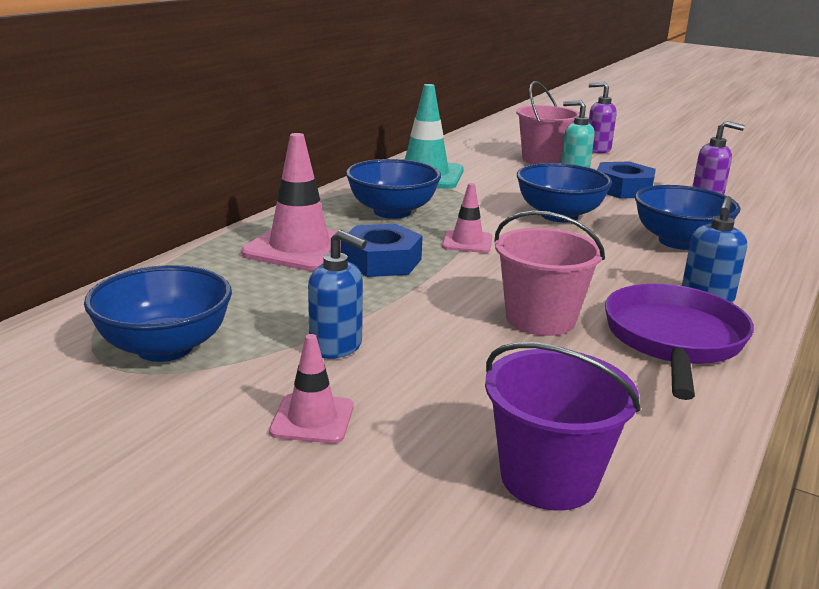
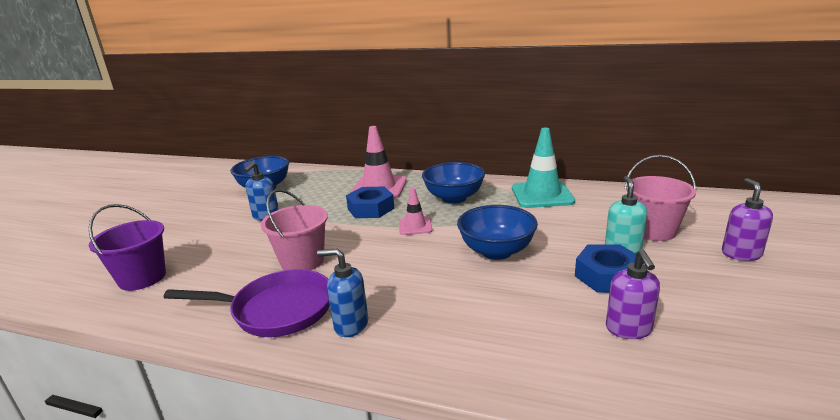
camera: 80 degrees right, 0 degrees up
(312, 419) = (204, 223): pink traffic cone -> none
(679, 242) = (474, 311): blue bowl -> none

